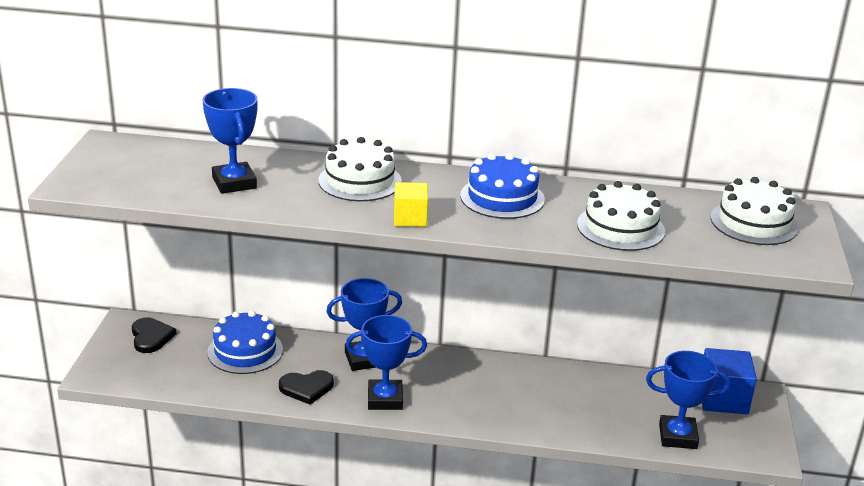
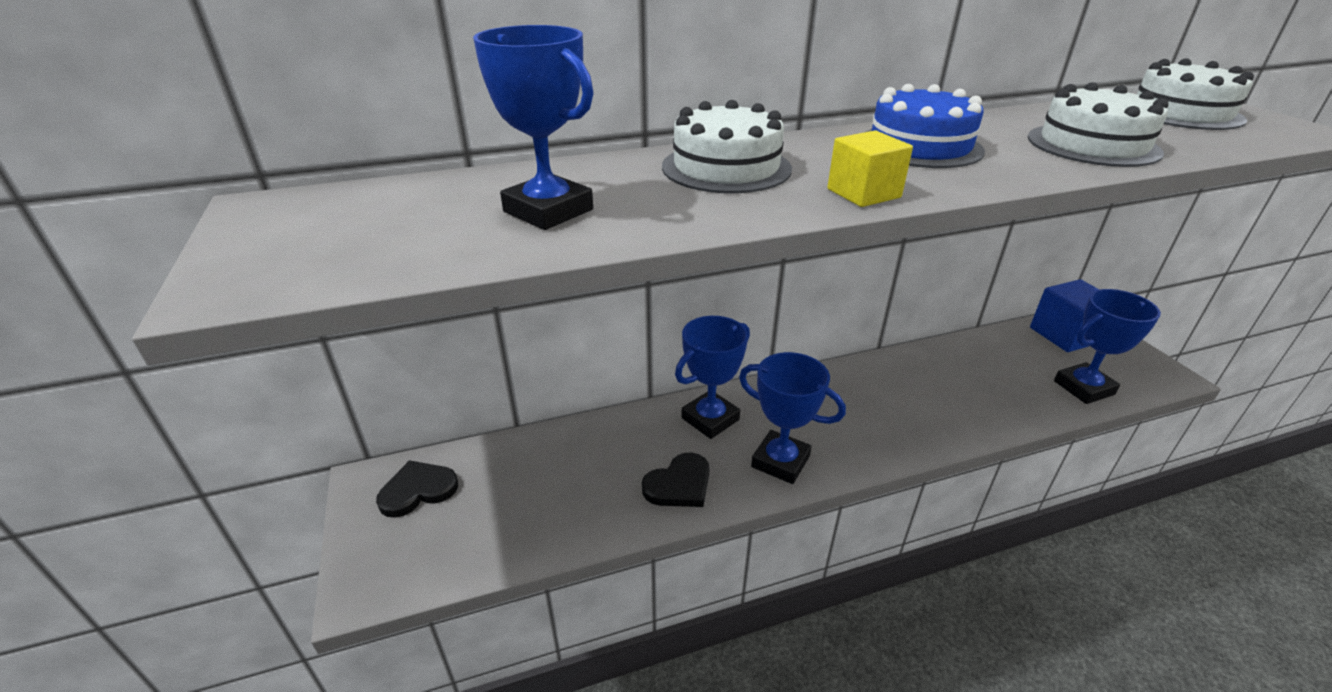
camera: 25 degrees left, 5 degrees up
(151, 337) = (418, 490): black heart -> black heart turned 75 degrees counterclockwise
(245, 351) = (561, 462): blue cake -> none
(385, 399) = (780, 461): blue trophy -> blue trophy turned 60 degrees clockwise

